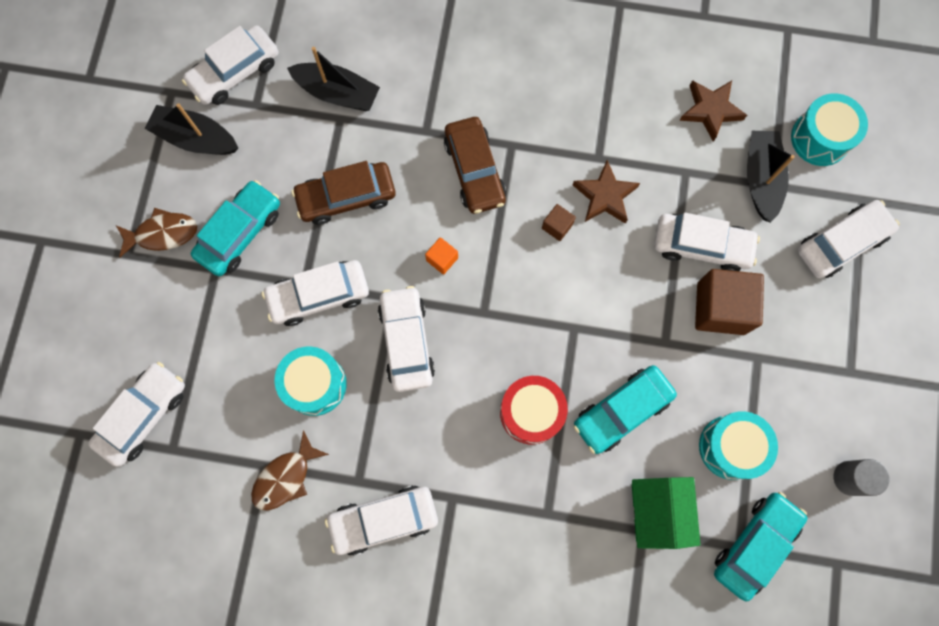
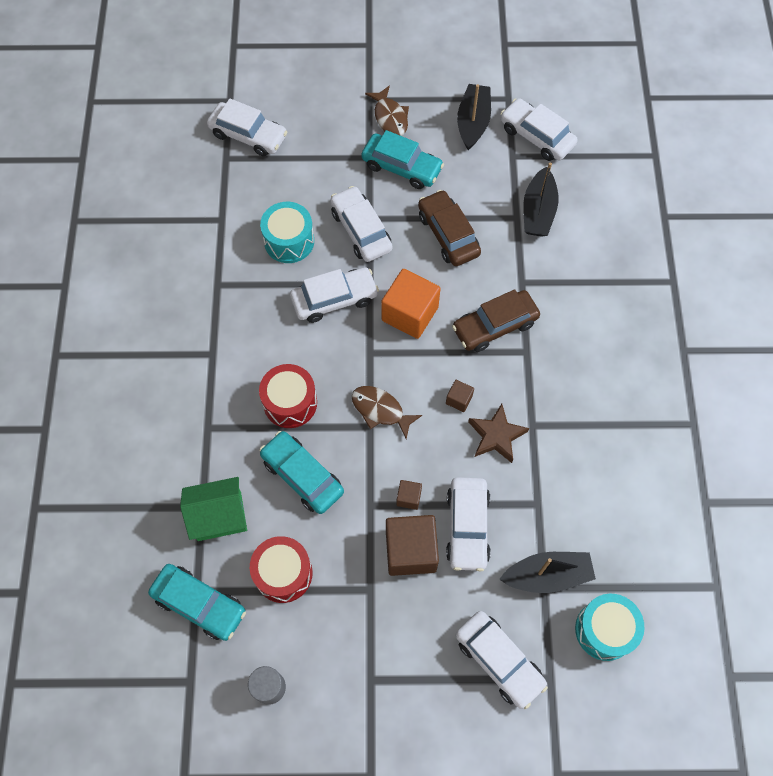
camera: 80 degrees right, 10 degrees down
(285, 477) = (214, 235): brown fish -> brown fish (380, 410)
(383, 519) = (189, 307): white car -> none
(442, 259) = (410, 314): orange cube -> orange cube, size x2.14
(662, 300) = (408, 497): none -> brown cube
(710, 110) = (605, 520): brown star -> none
(730, 447) = (283, 573): turquoise drum -> red drum

